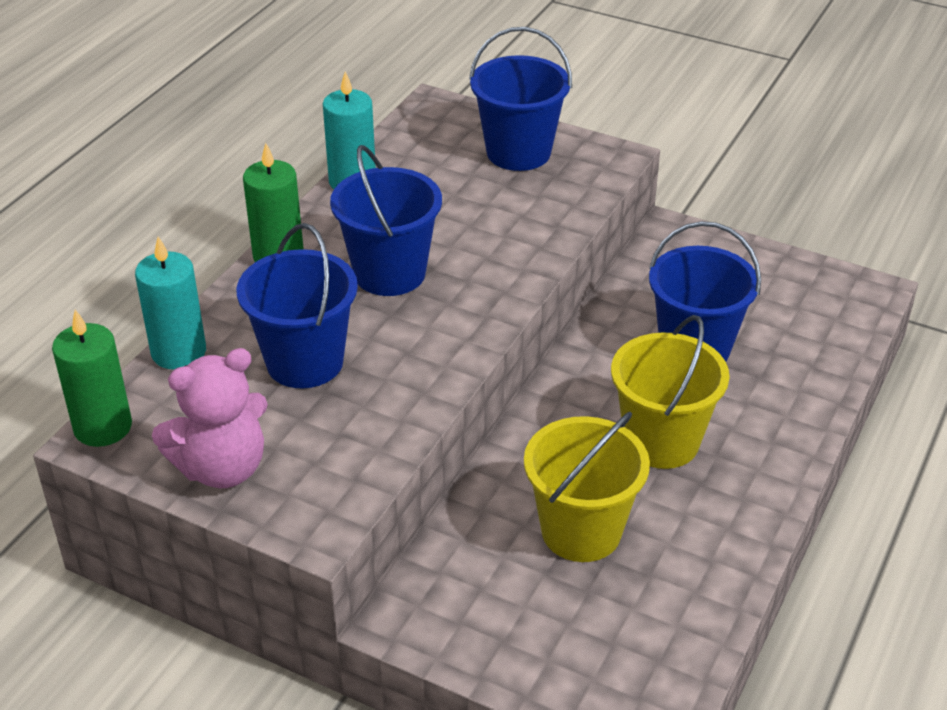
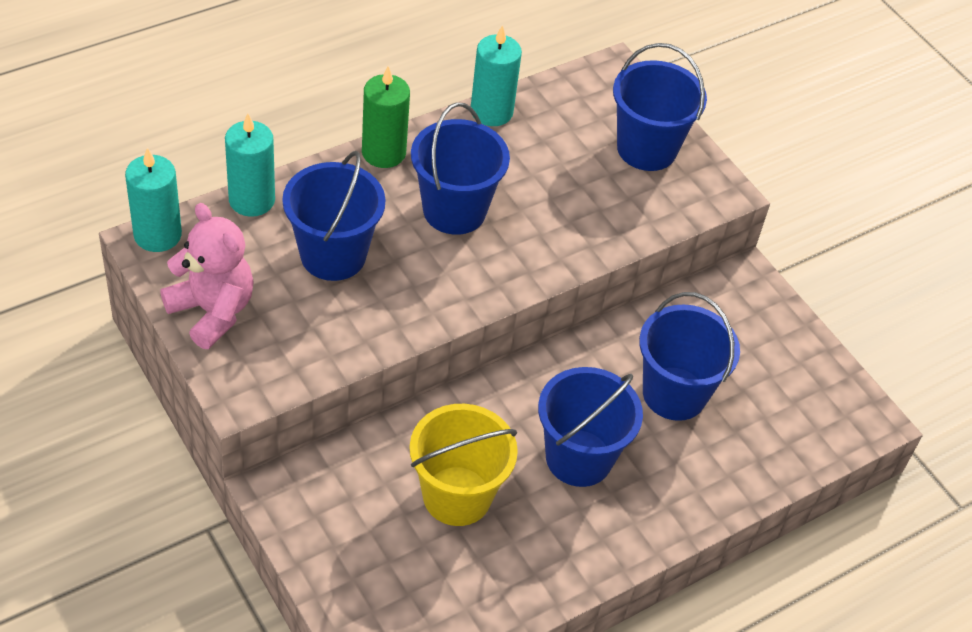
camera: 25 degrees right, 10 degrees up
(103, 427) = (157, 235): green candle -> turquoise candle
(222, 468) = (212, 311): pink teddy bear -> pink teddy bear turned 135 degrees counterclockwise
(661, 441) = (579, 458): yellow bucket -> blue bucket

